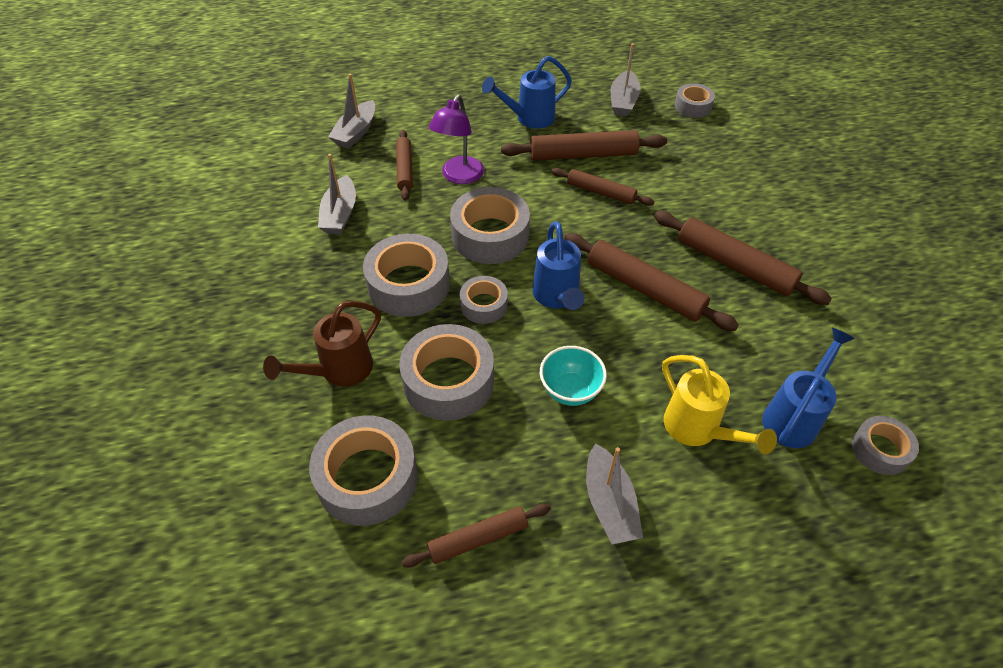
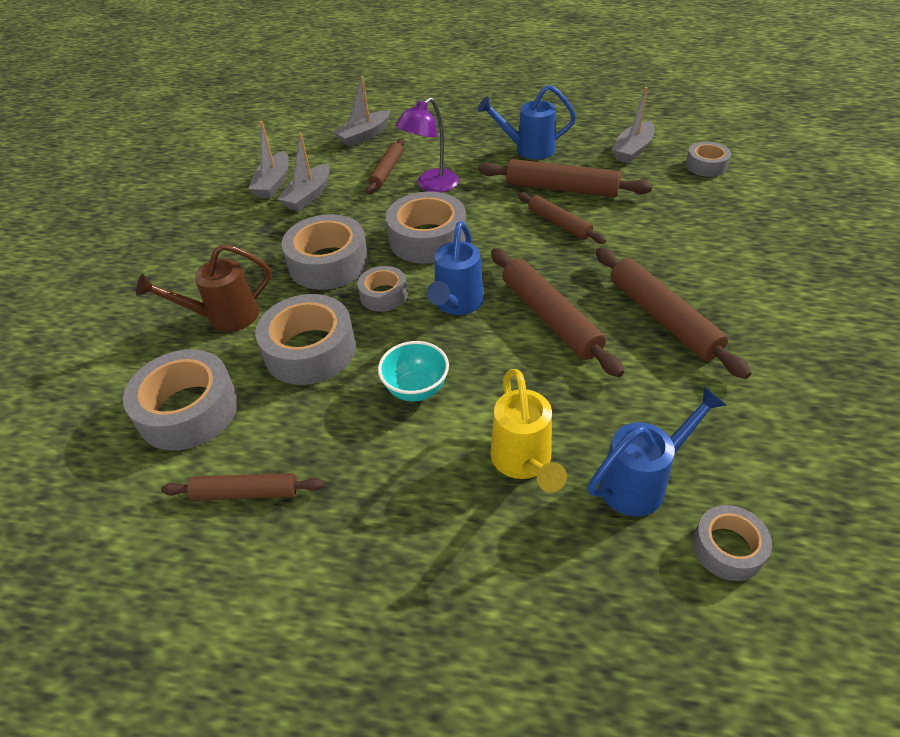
camera: 25 degrees right, 5 degrees down
(609, 503) = (388, 503): grey boat -> grey boat (273, 183)

